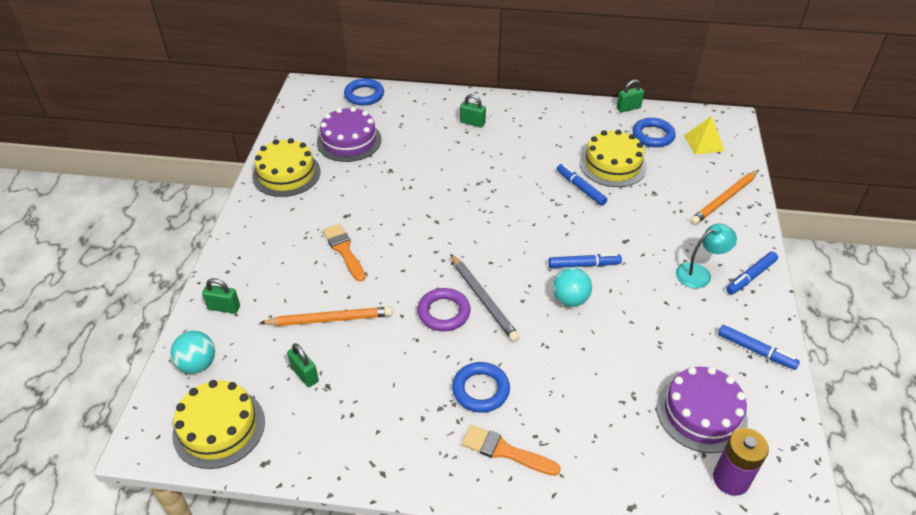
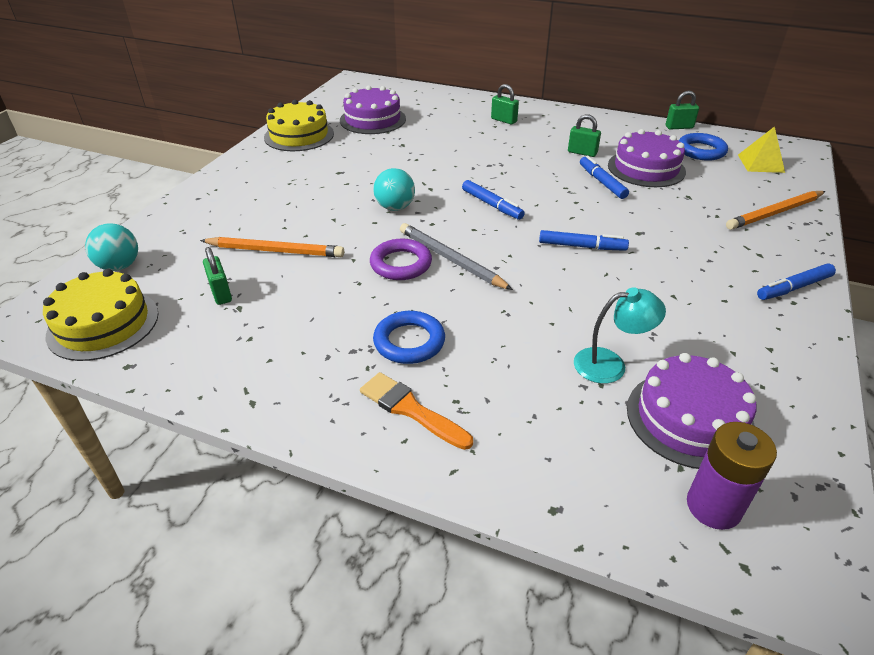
camera: 15 degrees right, 5 degrees down
(224, 308) = (176, 225): green padlock -> green padlock (582, 153)
(344, 250) = (322, 198): orange brush -> none
(364, 95) = (405, 90): blue ring -> none
(483, 299) = (451, 259): grey pencil -> grey pencil turned 150 degrees clockwise
(570, 299) = (553, 275): turquoise ball -> turquoise ball (395, 207)
(613, 165) = (646, 168): yellow cake -> purple cake
(699, 273) = (725, 275): turquoise lamp -> turquoise lamp (610, 364)
(756, 351) = (785, 364): blue marker -> blue marker (492, 205)

